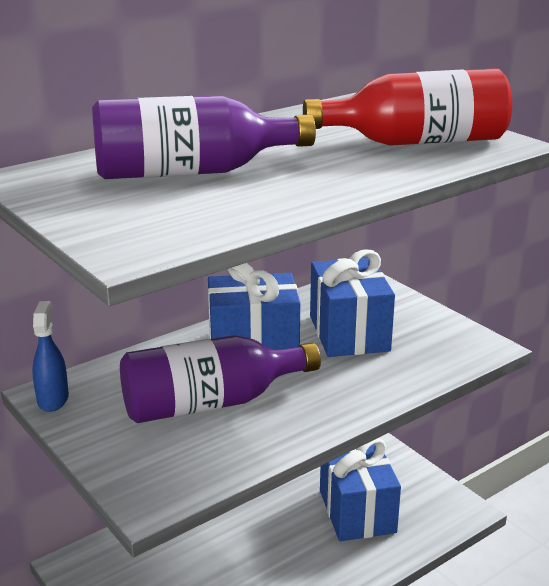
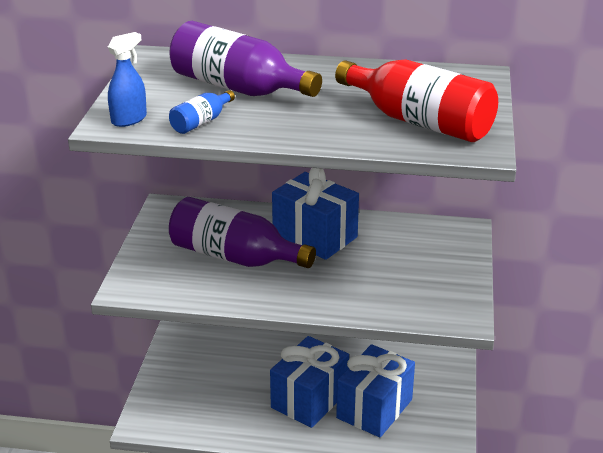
camera: 45 degrees right, 5 degrees up
(53, 399) = (164, 211): blue spray bottle -> blue spray bottle (129, 119)
(229, 211) = (201, 122): none -> blue bottle
(349, 333) = (387, 260): blue gift -> blue gift (309, 399)

